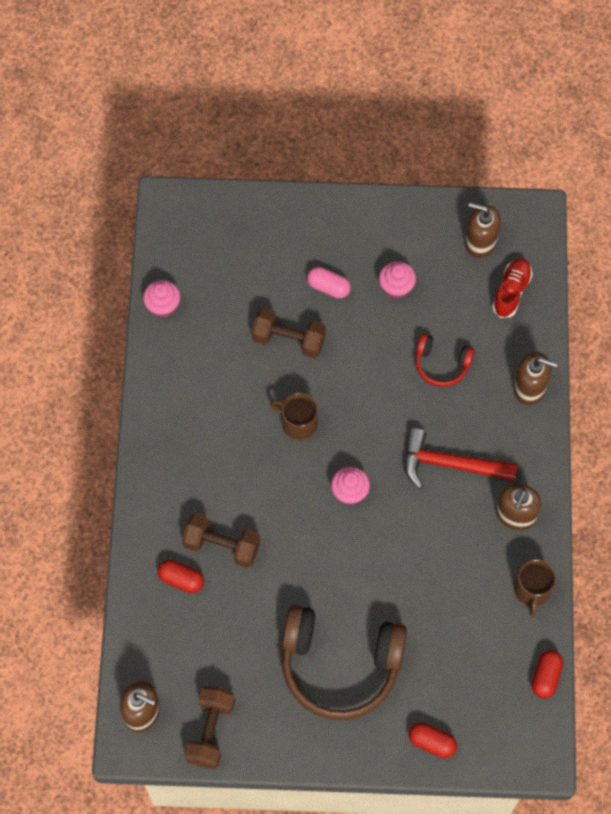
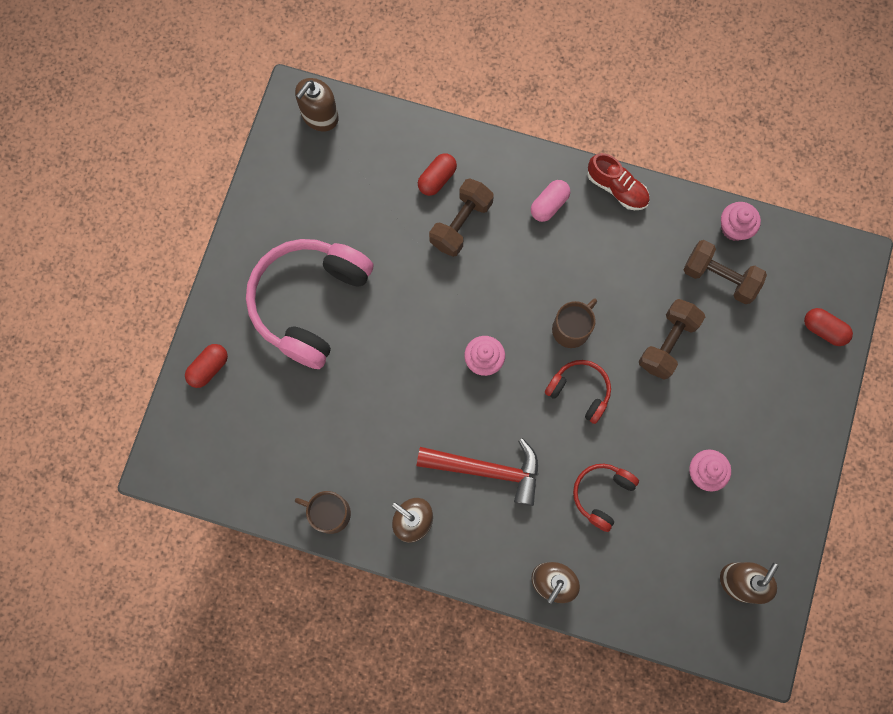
camera: 105 degrees right, 10 degrees up
(210, 731) = (283, 171): brown dumbbell -> brown dumbbell (719, 277)
(328, 287) = (720, 400): pink capsule -> pink capsule (549, 205)
(340, 665) = (310, 303): brown headphones -> pink headphones
(355, 403) = (579, 391): none -> red headphones
(450, 464) = (487, 470): red hammer -> red hammer turned 75 degrees clockwise
(511, 292) = (671, 598): red shoe -> red shoe (617, 188)
(546, 677) = (237, 498): red capsule -> red capsule (823, 330)

